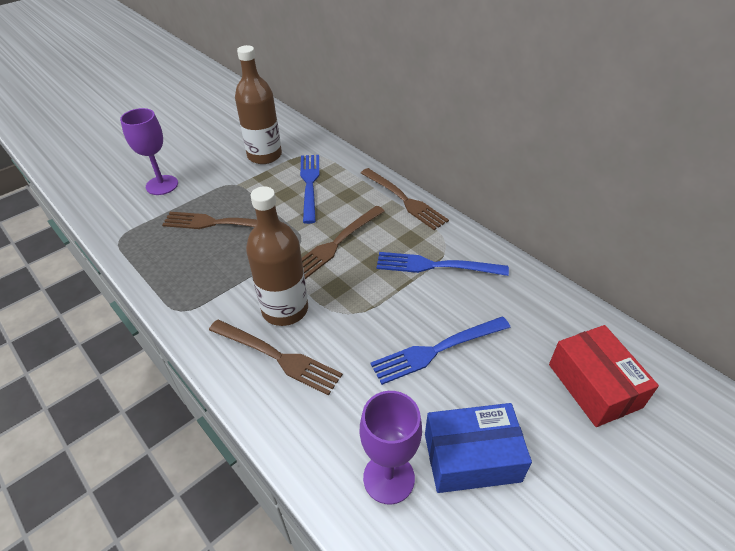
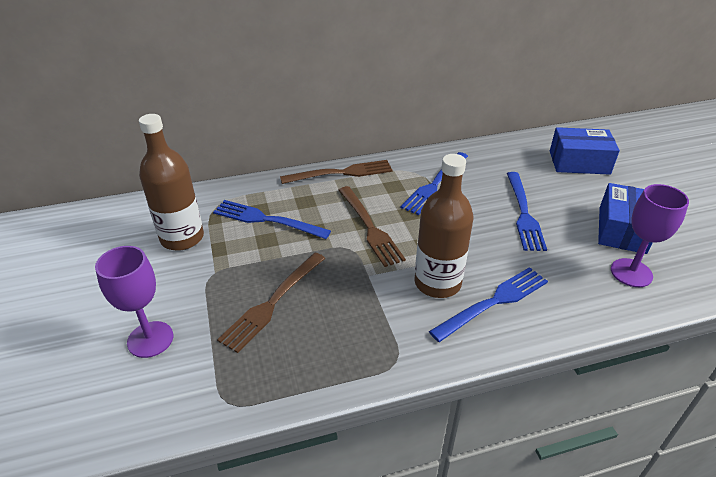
camera: 65 degrees left, 5 degrees down
(278, 357) = (494, 302): brown fork -> blue fork
(594, 385) = (579, 162): red box -> blue box

